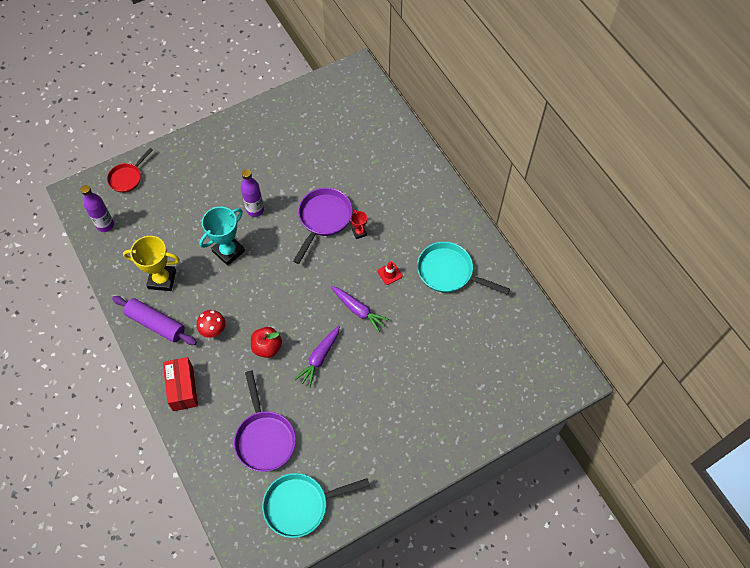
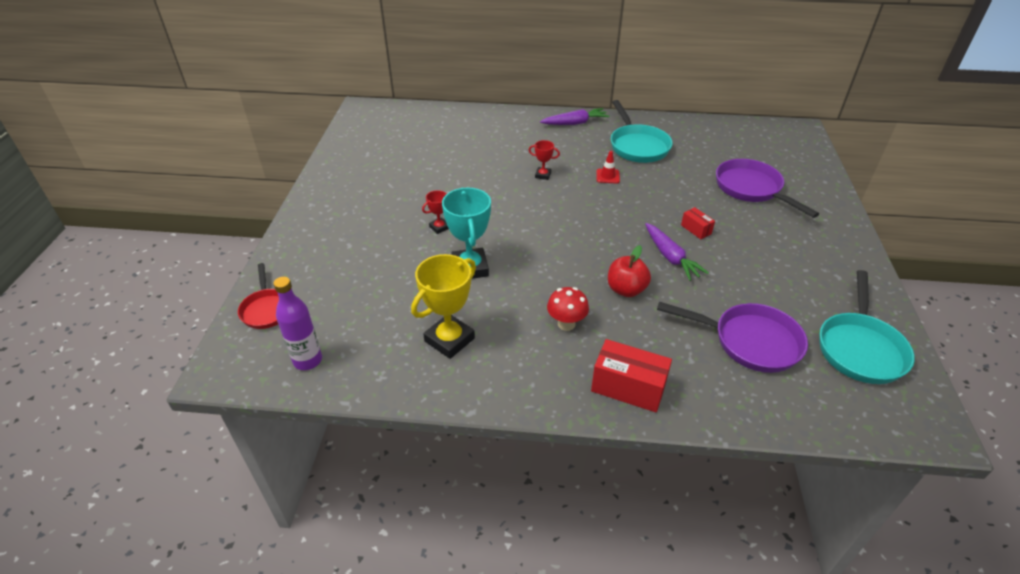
camera: 55 degrees left, 20 degrees down
(156, 324) = (509, 374): purple rolling pin -> none
(255, 210) = (439, 227): purple bottle -> red trophy
(323, 219) = (503, 189): purple pan -> purple pan (751, 189)
(359, 310) = (634, 210): purple carrot -> purple carrot (575, 123)
(364, 360) = (696, 229): none -> red box
(449, 272) = (637, 146): turquoise pan -> turquoise pan turned 75 degrees counterclockwise

